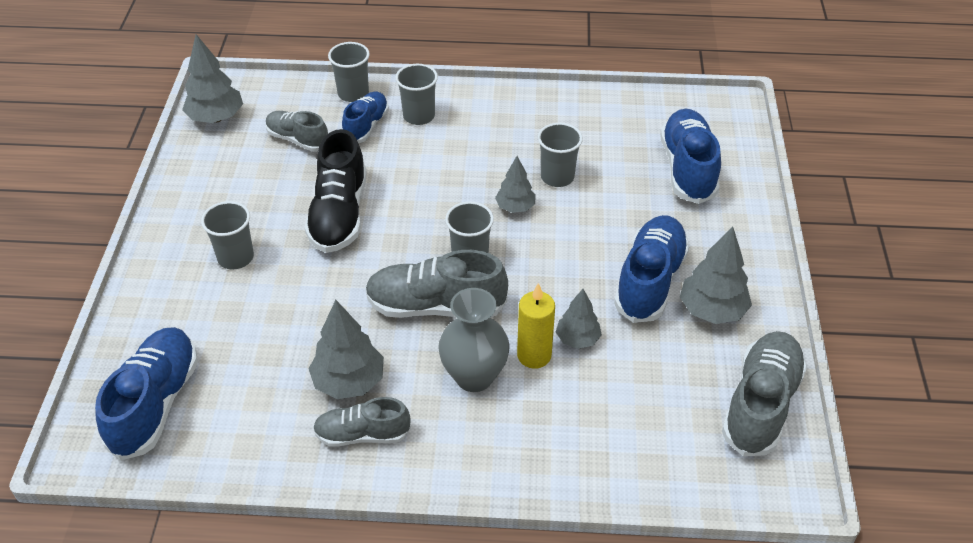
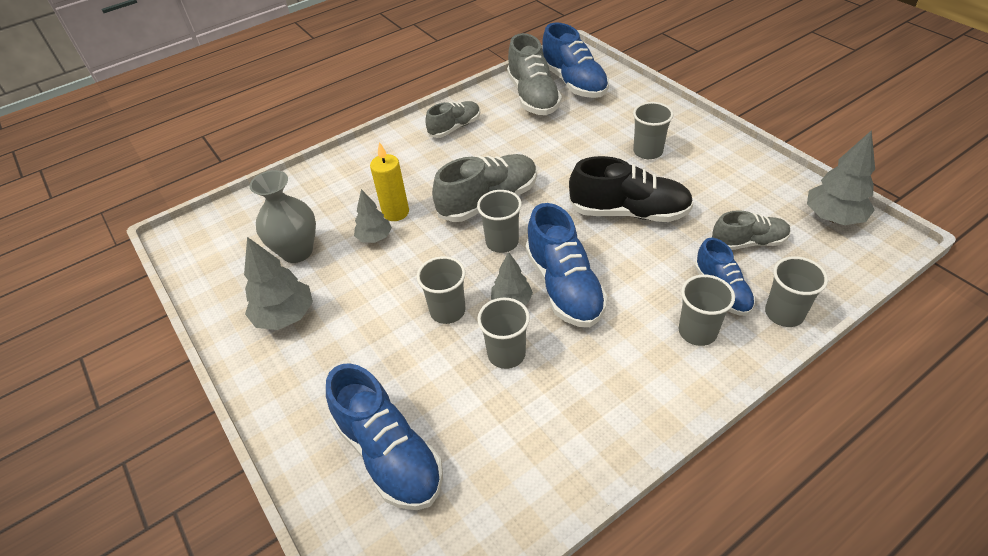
camera: 145 degrees right, 0 degrees up
(339, 215) = (629, 212): black shoe -> black shoe turned 135 degrees clockwise
(349, 382) = (491, 141): grey tree -> none
(474, 376) = (422, 182): grey vase -> grey vase (297, 251)
(571, 230) = (447, 311): none -> grey cup
(650, 281) = (350, 309): blue shoe -> blue shoe (564, 286)
(760, 404) = (218, 272): grey shoe -> grey shoe (533, 97)

